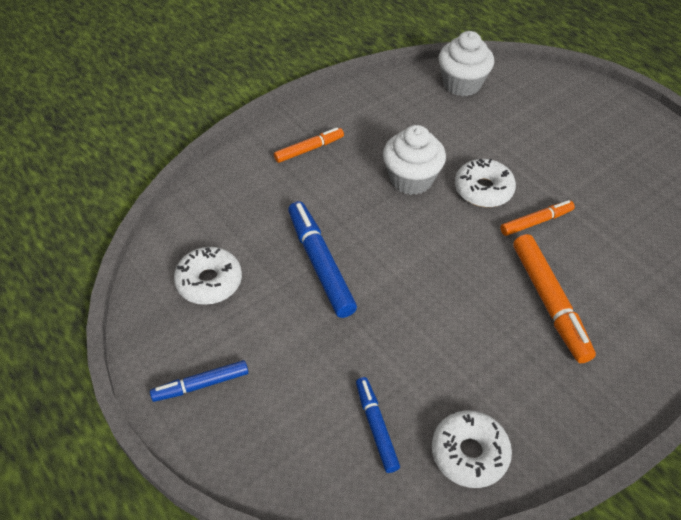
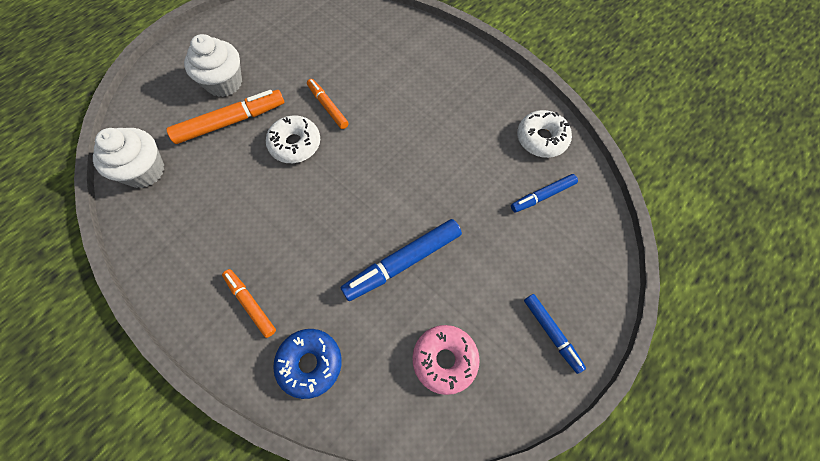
camera: 100 degrees left, 15 degrees up
(209, 282) = (444, 360): white donut -> pink donut
(242, 184) = (310, 364): none -> blue donut
(411, 179) = (287, 201): white cupcake -> white cupcake (224, 83)
(549, 302) = (407, 98): orange marker -> orange marker (231, 122)

